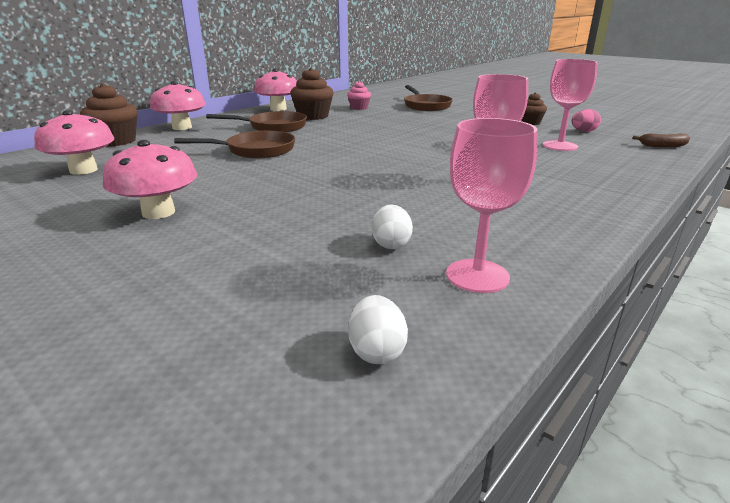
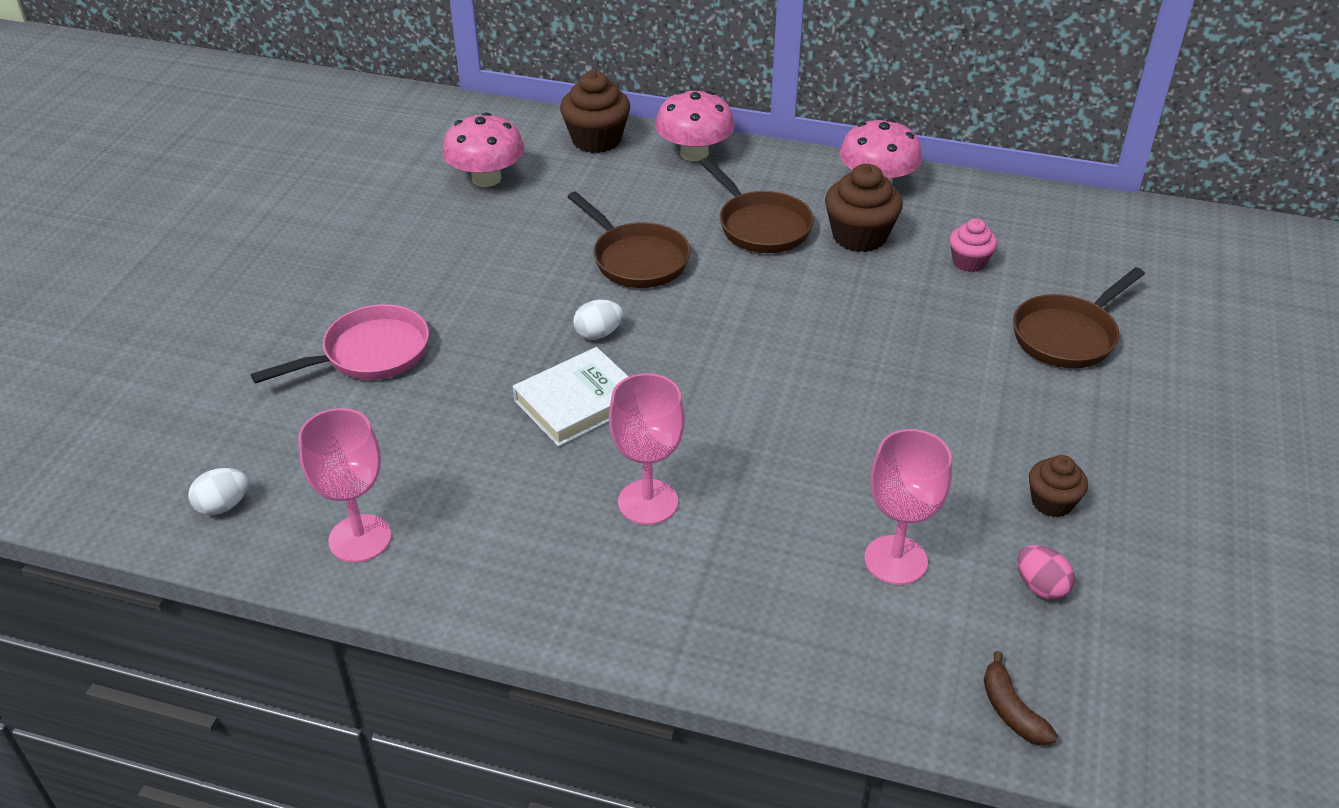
camera: 65 degrees right, 15 degrees up
(158, 212) = (404, 286): pink mushroom -> none
(226, 237) = (370, 354): none -> pink pan
(377, 182) = (578, 402): none -> white book
(391, 244) = (403, 464): white egg -> white egg (598, 334)

